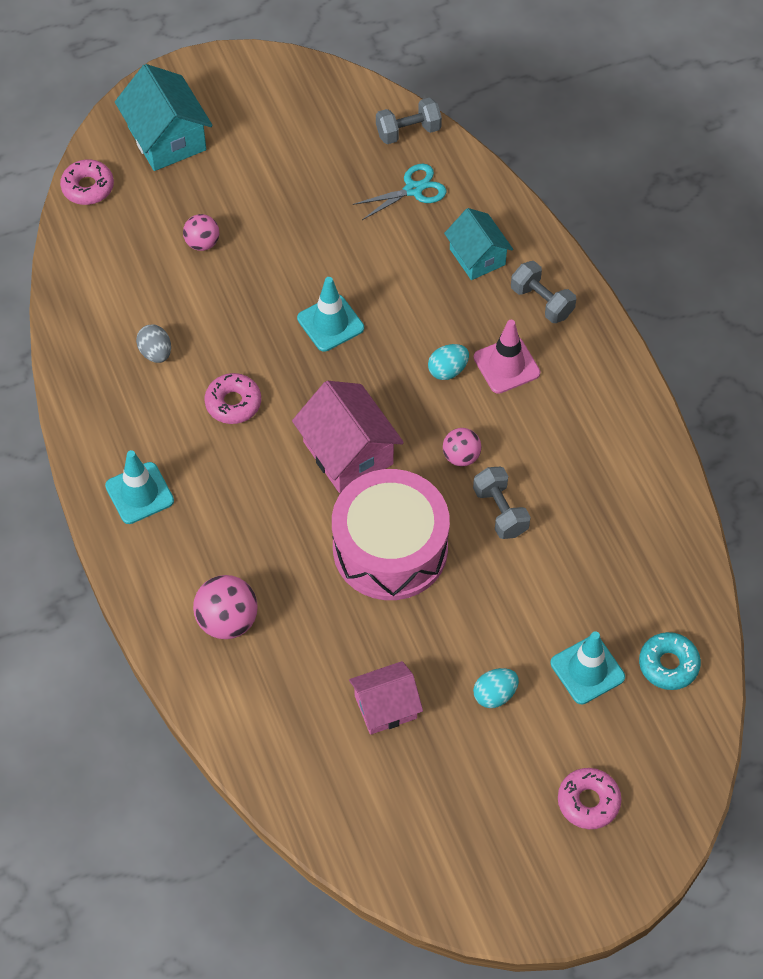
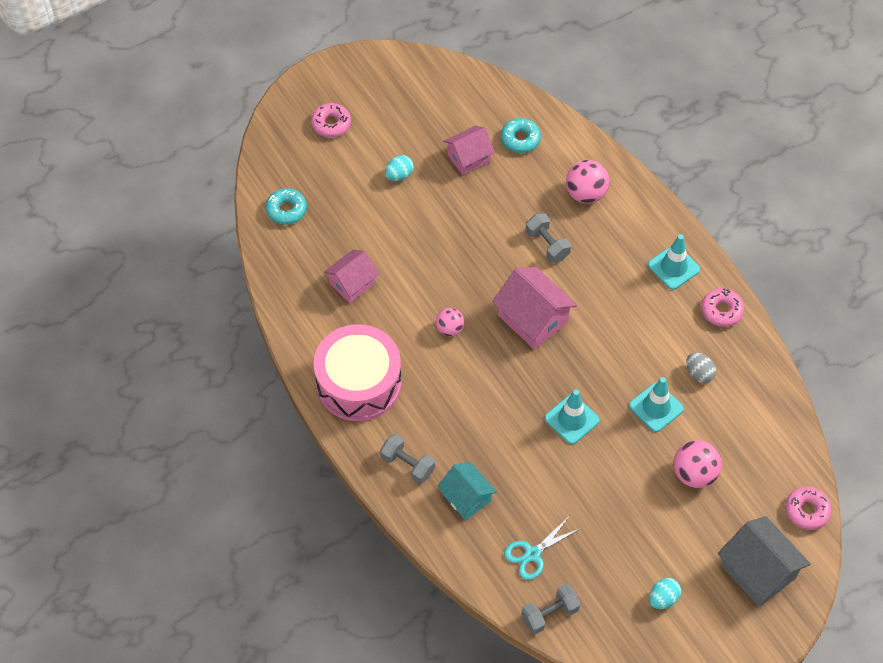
camera: 170 degrees right, 0 degrees up
(167, 138) = (758, 571): turquoise house -> grey house
(202, 243) = (694, 473): pink ball -> pink ball, size x1.57
(233, 403) = (627, 343): pink donut -> pink donut (721, 311)
(301, 726) = (520, 139): none -> turquoise donut
(390, 548) = (487, 256): pink drum -> pink drum (359, 383)
(447, 370) = (472, 394): turquoise egg -> turquoise egg (663, 598)
(500, 511) = (414, 293): grey dumbbell -> grey dumbbell (547, 245)
(506, 365) = (427, 406): pink traffic cone -> none
(584, 539) = (352, 283): none -> pink house
(587, 670) = (340, 199): turquoise traffic cone -> turquoise traffic cone (656, 407)

